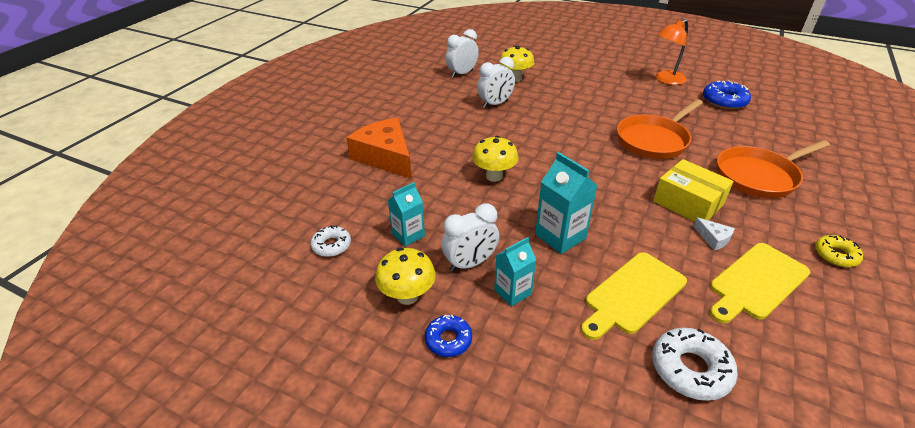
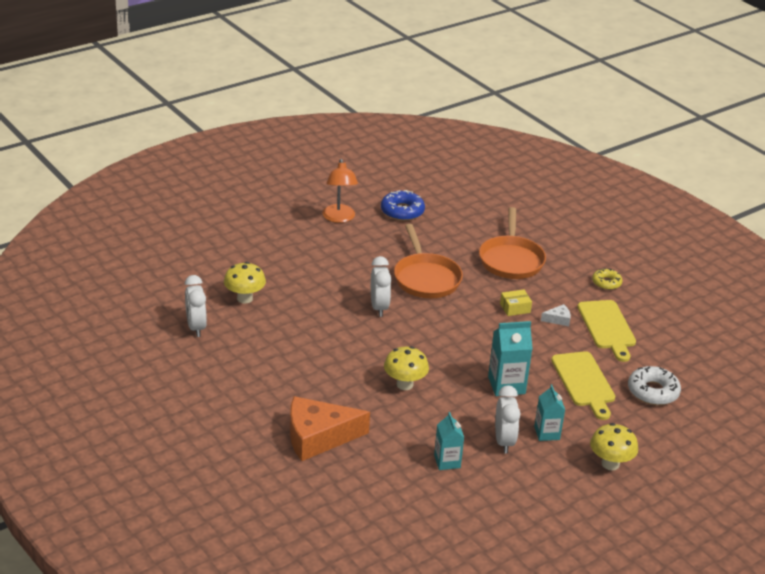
camera: 65 degrees left, 5 degrees down
(331, 245) = (428, 509): white donut -> none
(407, 296) = (517, 485): yellow mushroom -> yellow mushroom (610, 464)
(448, 340) = (571, 480): blue donut -> none
(495, 104) = (284, 333): white clock -> white clock (379, 307)
(688, 203) = (515, 308): yellow box -> yellow box, size x0.55

